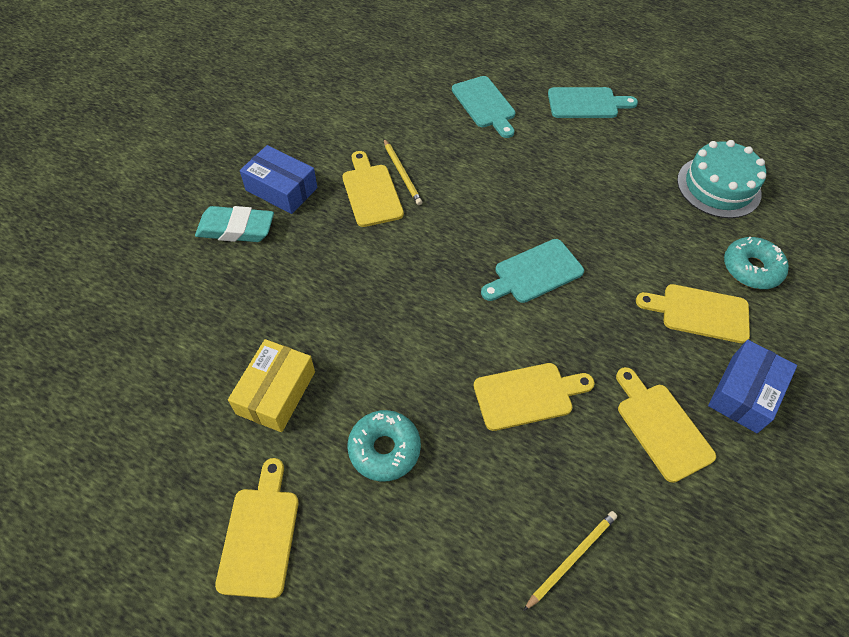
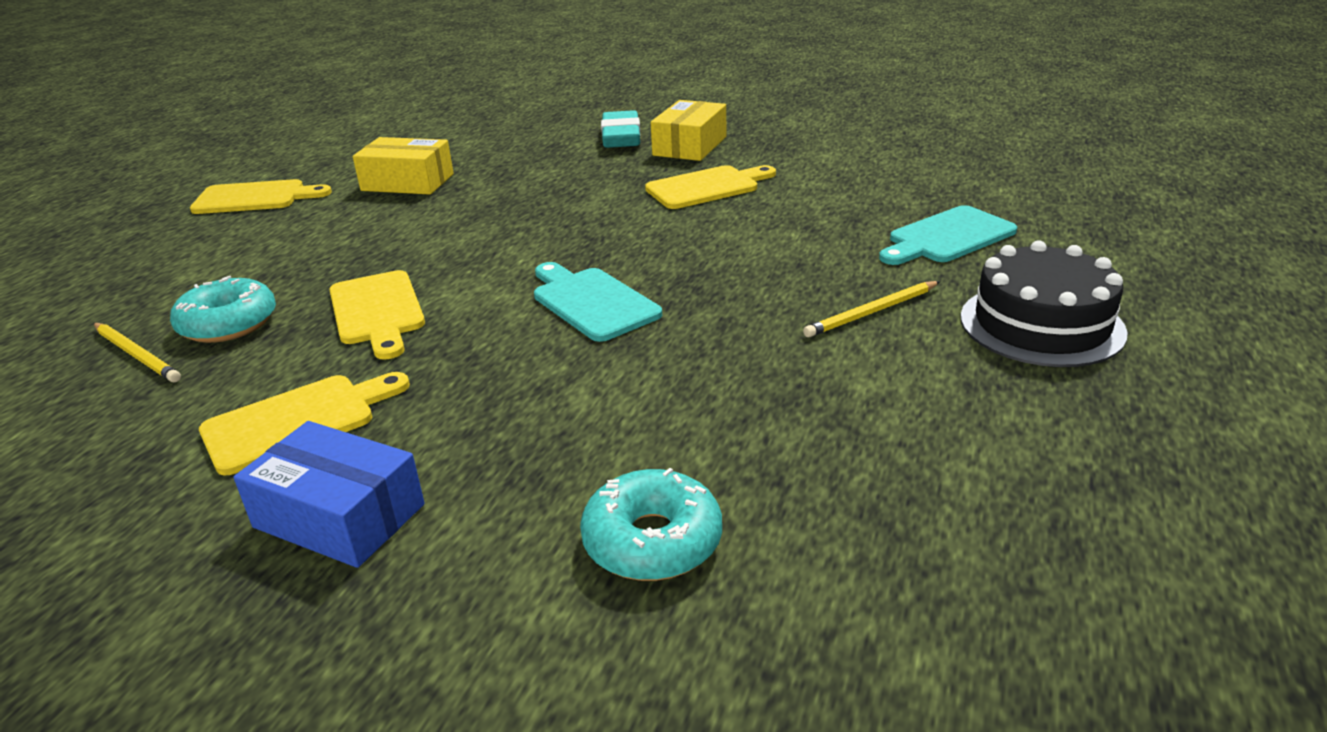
camera: 85 degrees right, 25 degrees down
(281, 189) = (689, 146): blue box -> yellow box
(384, 449) = (326, 237): turquoise donut -> turquoise donut (228, 324)
(402, 173) = (751, 199): yellow pencil -> yellow pencil (872, 312)
(586, 103) = (1041, 324): turquoise cutting board -> black cake
(700, 312) = (525, 464): yellow cutting board -> none
(718, 187) = (897, 498): turquoise cake -> none

